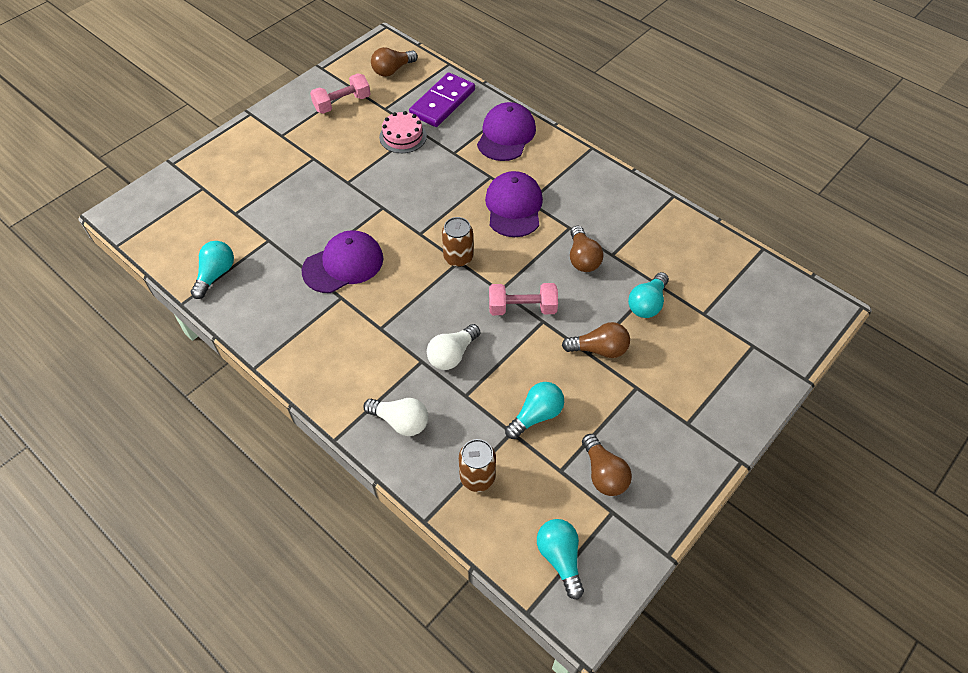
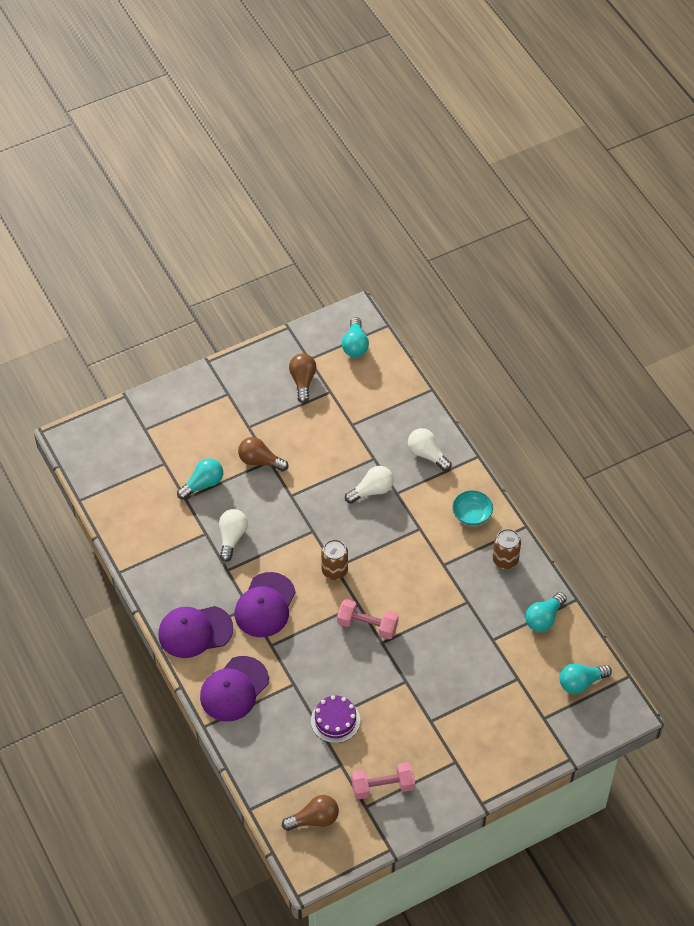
camera: 160 degrees left, 0 degrees up
(323, 363) = (472, 514): none -> turquoise bowl
(343, 264) = (433, 594): purple cap -> purple cap (195, 631)
(403, 136) = (335, 720): pink cake -> purple cake
(442, 102) = (279, 753): purple domino -> none
(477, 477) = (387, 404): brown can -> brown can (505, 560)
(522, 308) = (302, 510): pink dumbbell -> pink dumbbell (367, 625)
(536, 415) = (329, 430): turquoise light bulb -> turquoise light bulb (581, 682)
(582, 258) = (232, 537): brown light bulb -> white light bulb

